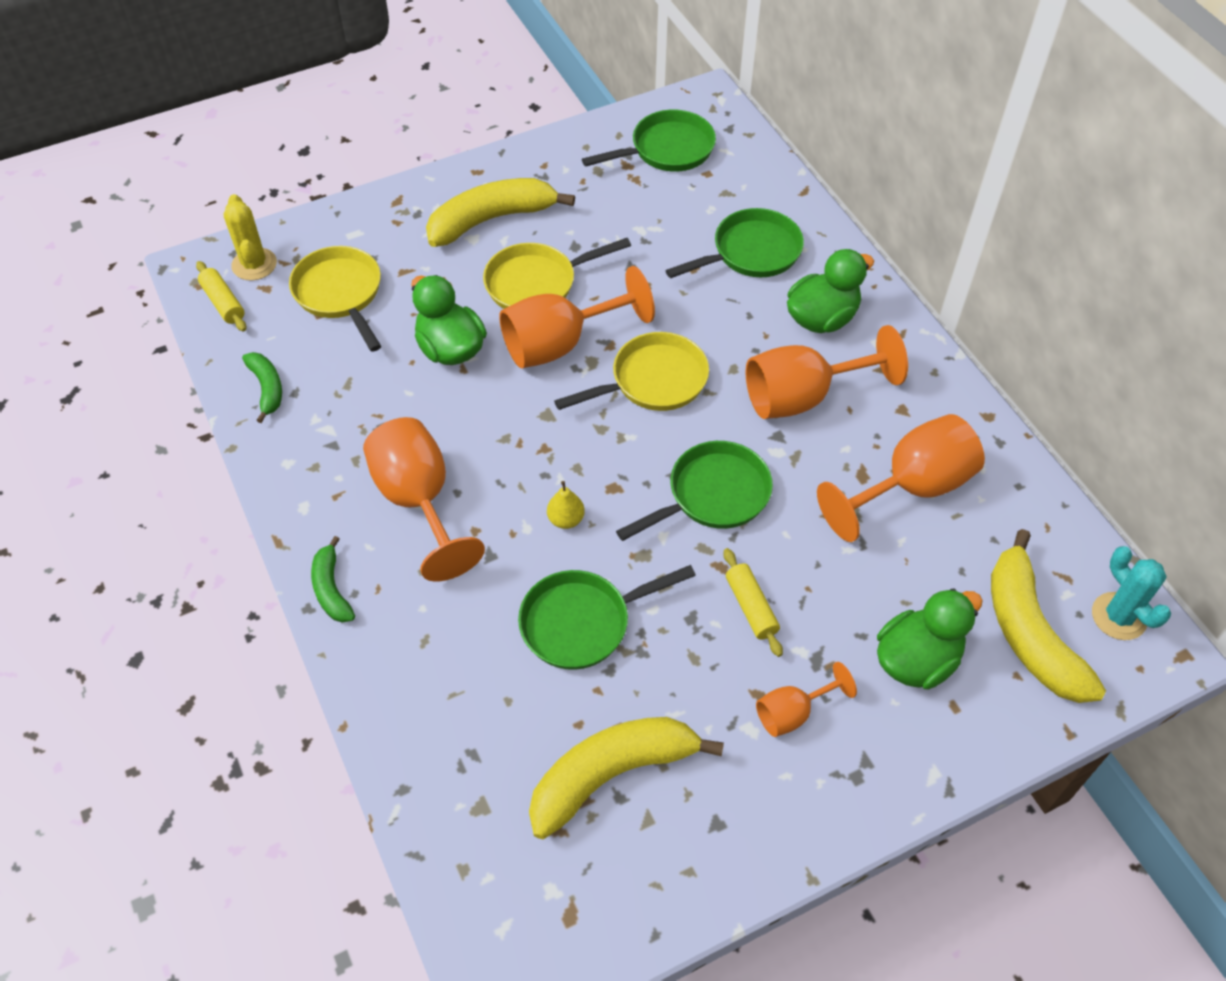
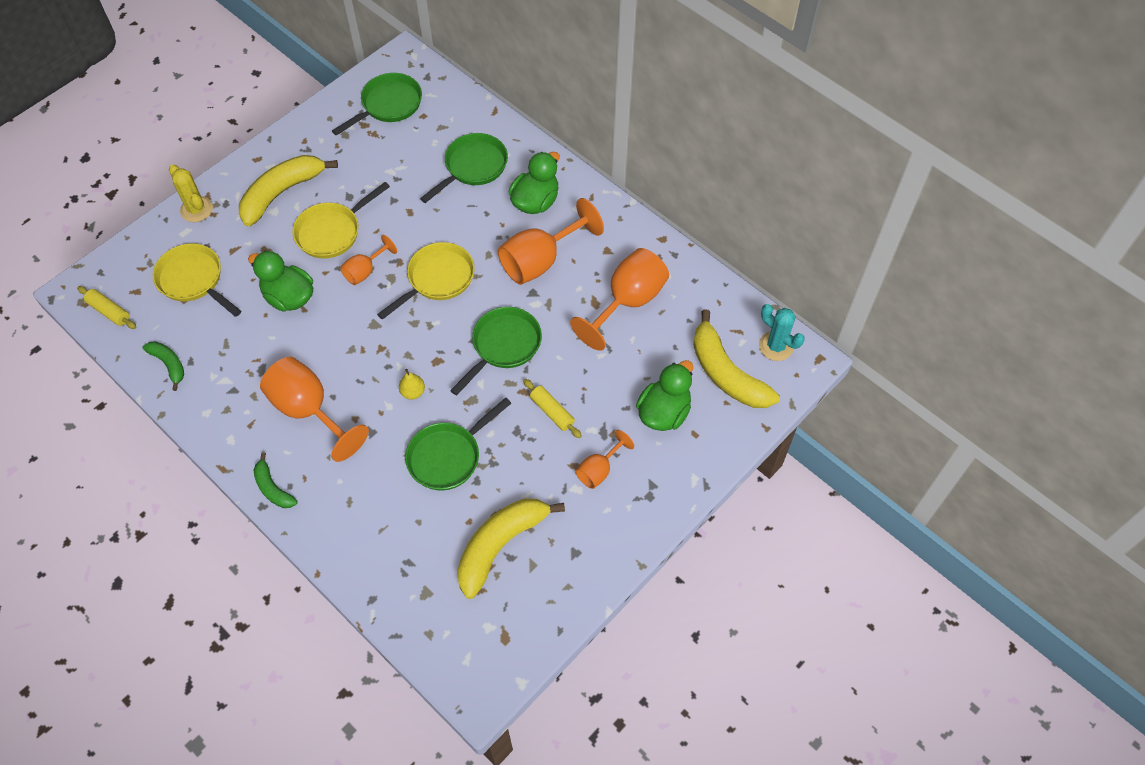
camera: 20 degrees left, 5 degrees up
(254, 264) = (120, 276): yellow cactus -> yellow cactus (196, 209)
(561, 343) = (365, 271): orange goblet -> orange goblet, size x0.54

